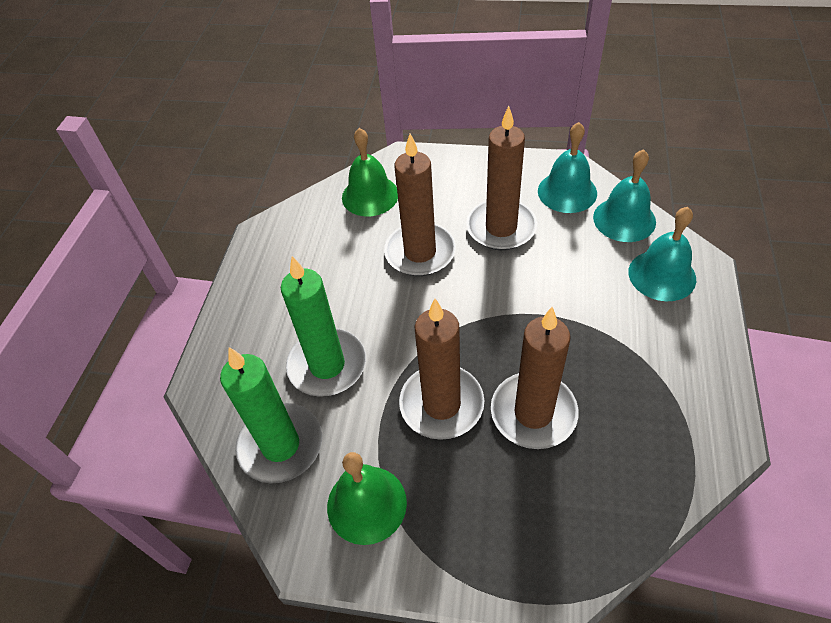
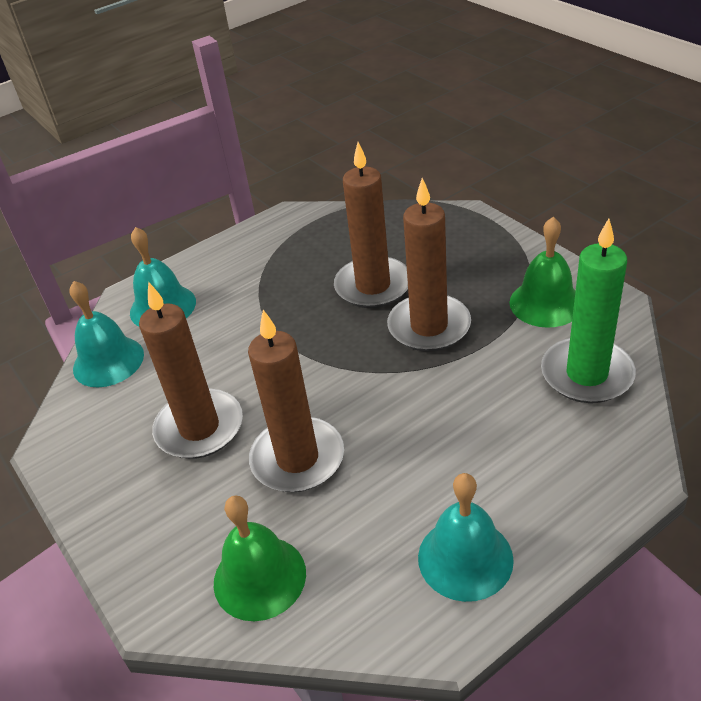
camera: 135 degrees left, 10 degrees down
(327, 365) = (494, 411): green candle -> none
(567, 192) = (98, 419): turquoise bell -> turquoise bell (465, 558)

